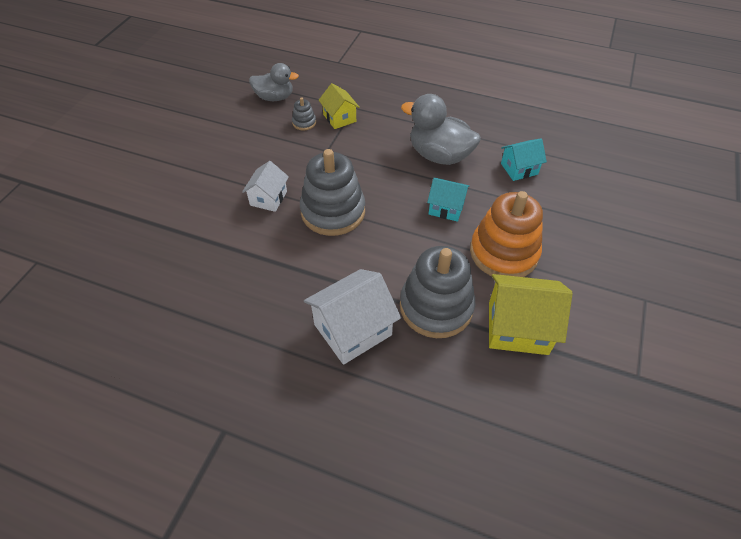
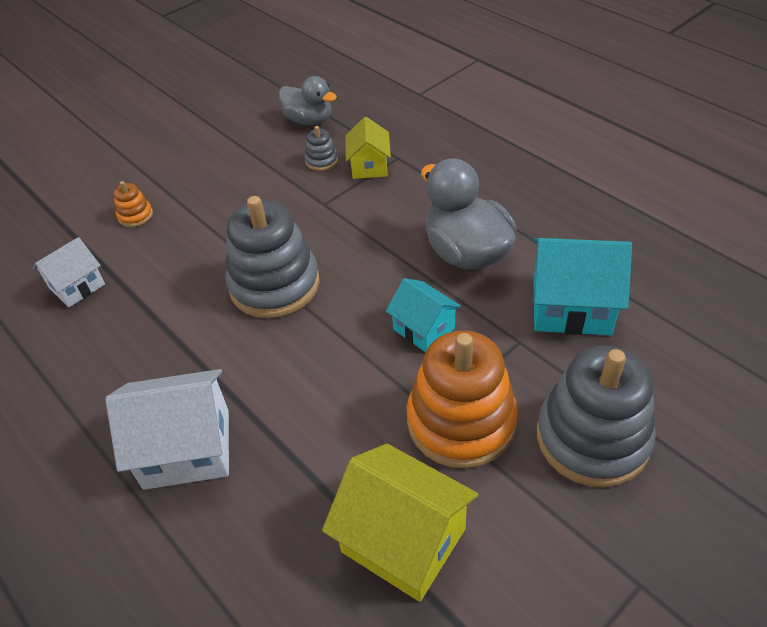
camera: 30 degrees right, 5 degrees down
(194, 196) = (135, 215): none -> orange stacking toy
(268, 198) = (212, 243): white house -> white house (77, 286)
(436, 307) = (312, 461): grey stacking toy -> grey stacking toy (592, 438)
(519, 169) = (571, 307): turquoise house -> turquoise house, size x1.65

